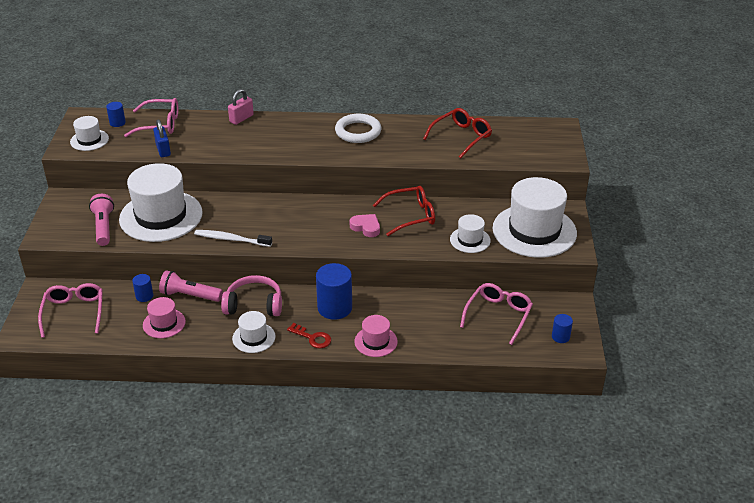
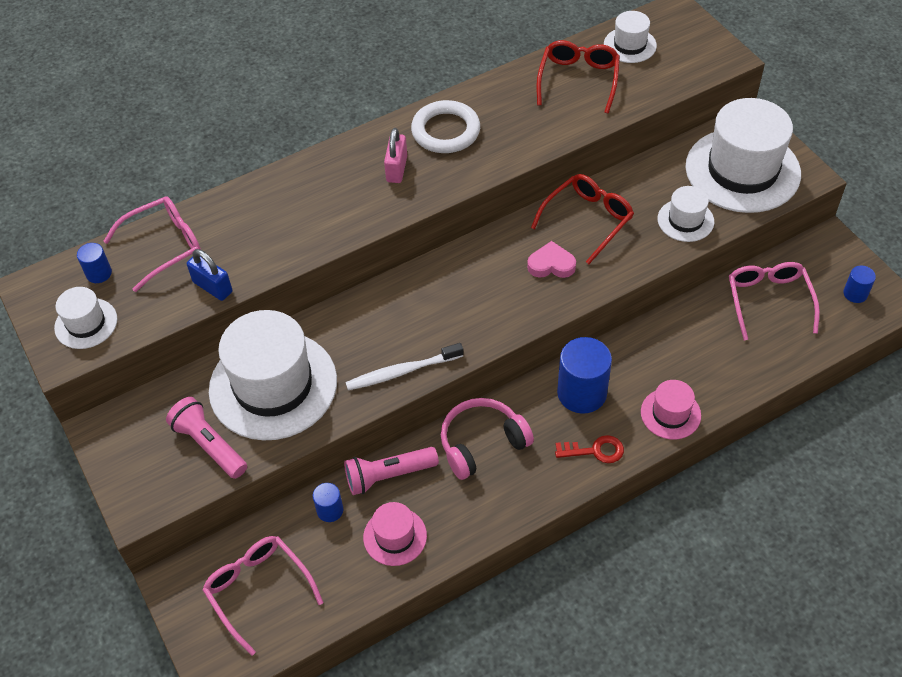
camera: 30 degrees left, 15 degrees up
(241, 118) = (271, 182): pink padlock -> pink padlock (396, 169)
(253, 338) = (526, 491): white hat -> white hat (630, 45)

